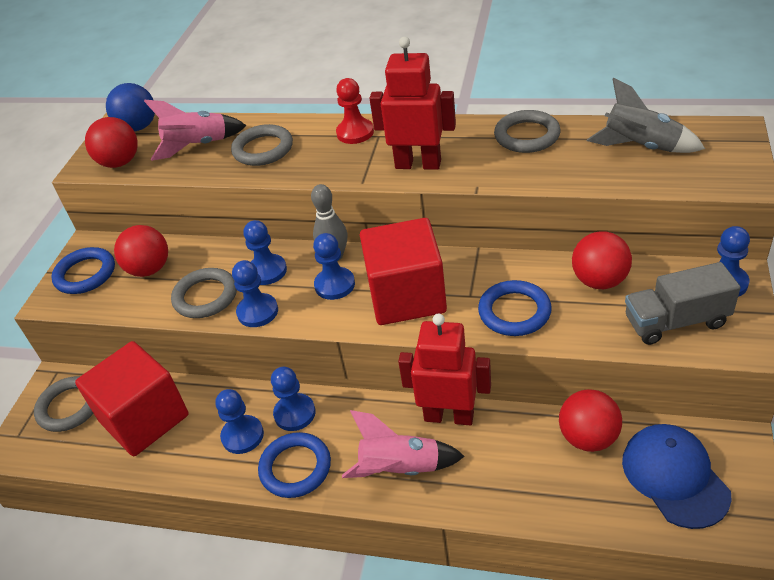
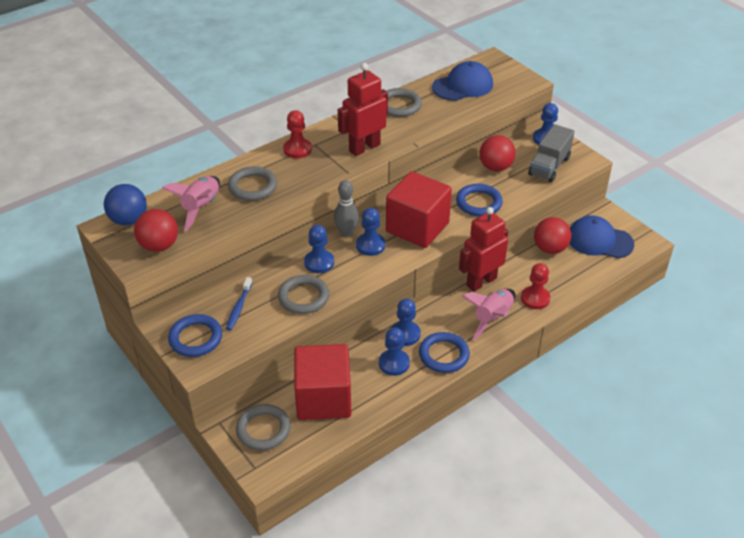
camera: 55 degrees left, 0 degrees up
(149, 269) = (239, 308): red ball -> blue toothbrush
(257, 312) = (349, 284): blue pawn -> none
(481, 486) = (535, 298): none -> red pawn
(641, 147) = (463, 86): grey rocket -> blue cap

